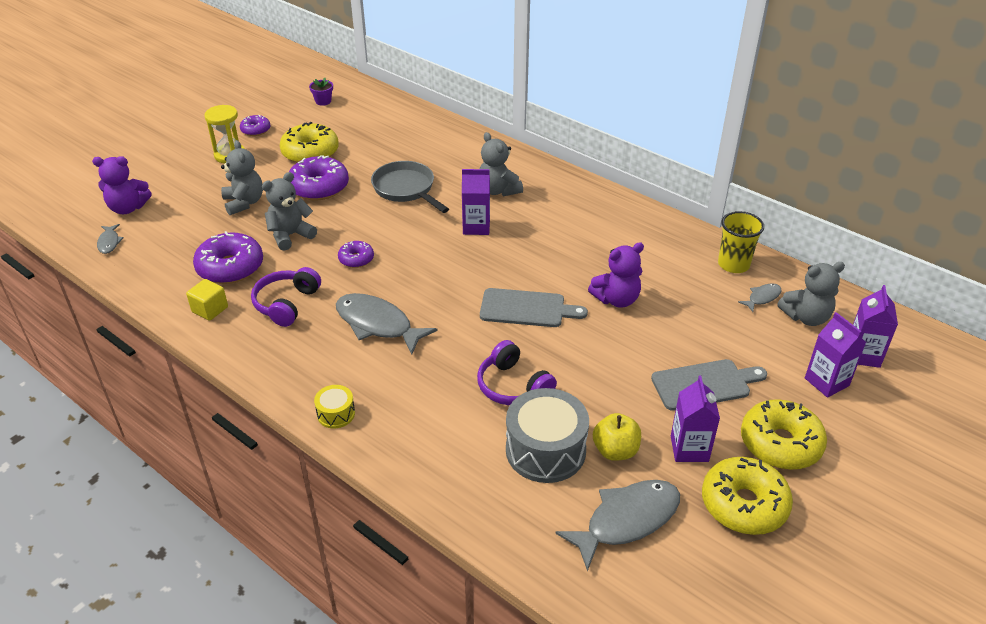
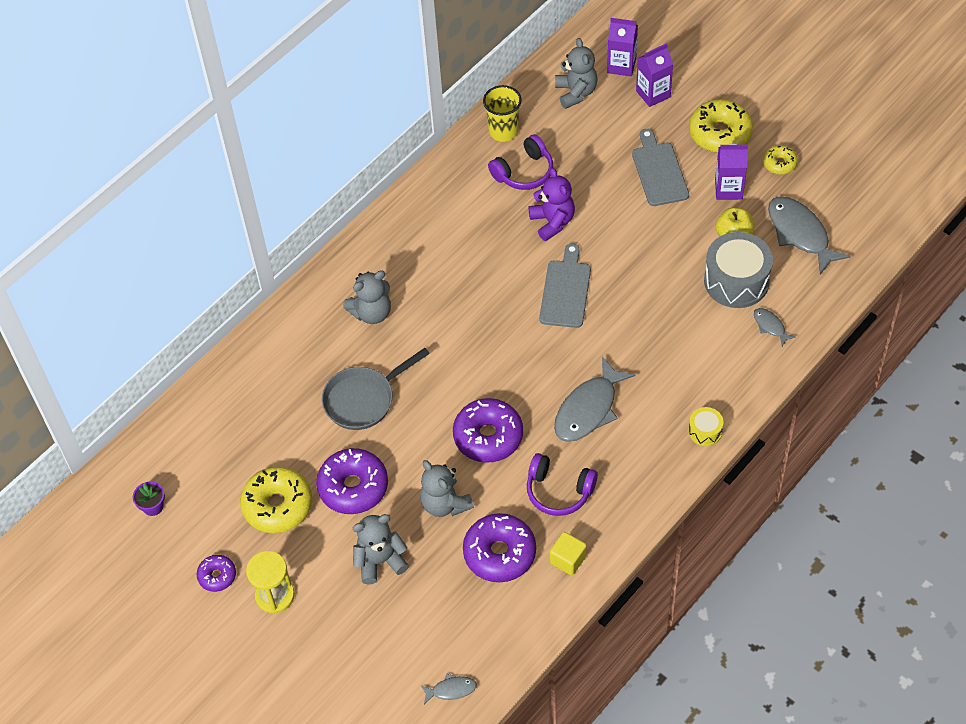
camera: 85 degrees left, 15 degrees up
(128, 208) = (383, 687): purple teddy bear -> none
(356, 259) = (488, 436): purple donut -> purple donut, size x1.87
(476, 227) = (437, 332): purple carton -> none
(513, 386) = (666, 302): purple headphones -> purple headphones (524, 172)
(744, 504) = (779, 164): yellow donut -> yellow donut, size x0.54
(762, 298) = (550, 118): grey fish -> grey fish (770, 326)

